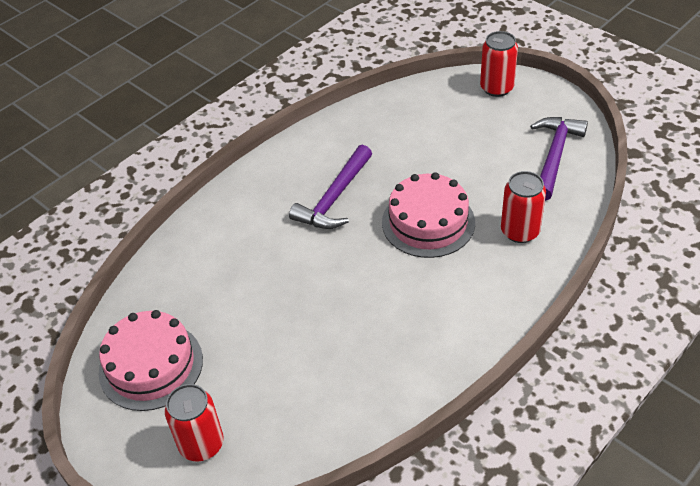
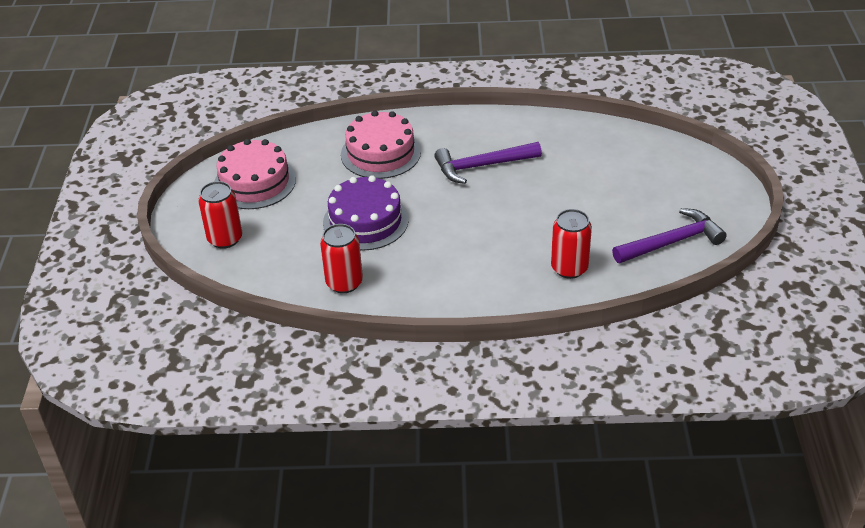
camera: 45 degrees right, 5 degrees down
(308, 320) = (365, 221): none -> purple cake
(428, 222) = (518, 220): pink cake -> pink cake (380, 153)
(496, 88) = (703, 172): red can -> red can (344, 283)

